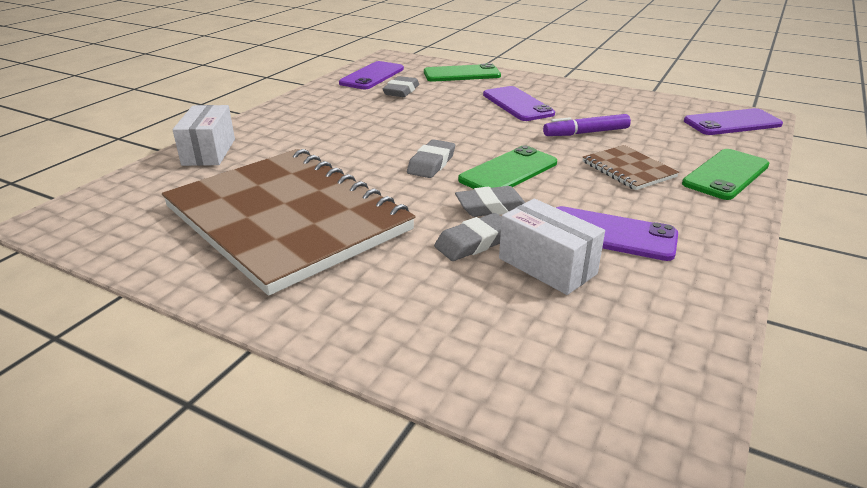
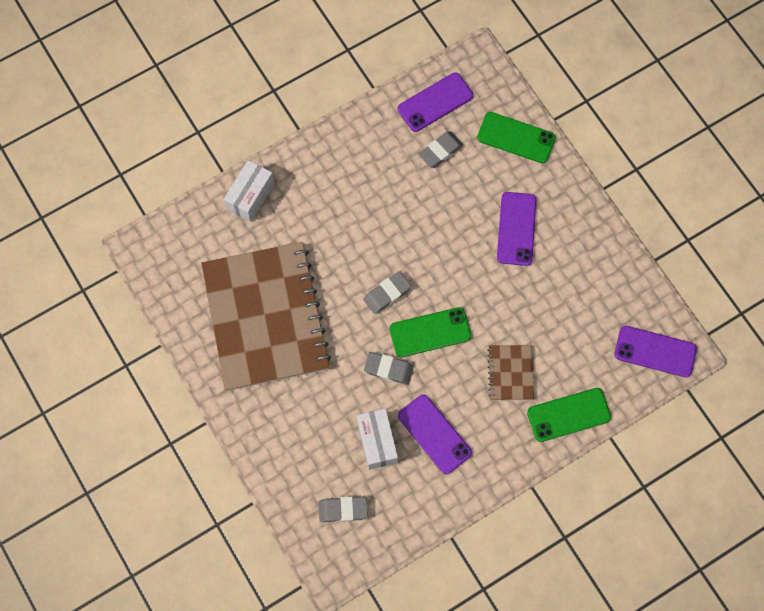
camera: 30 degrees right, 40 degrees up
(474, 242) = (354, 400): grey eraser -> grey eraser (343, 510)
(586, 133) = (528, 306): purple marker -> none

